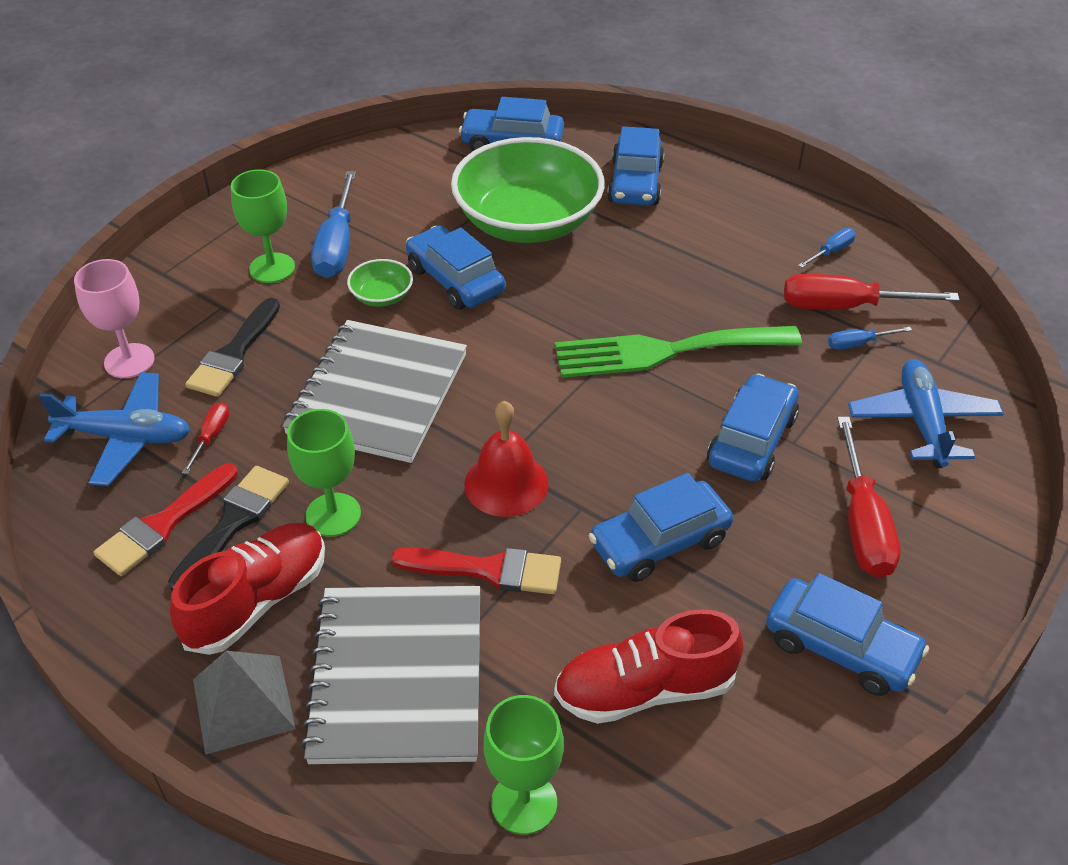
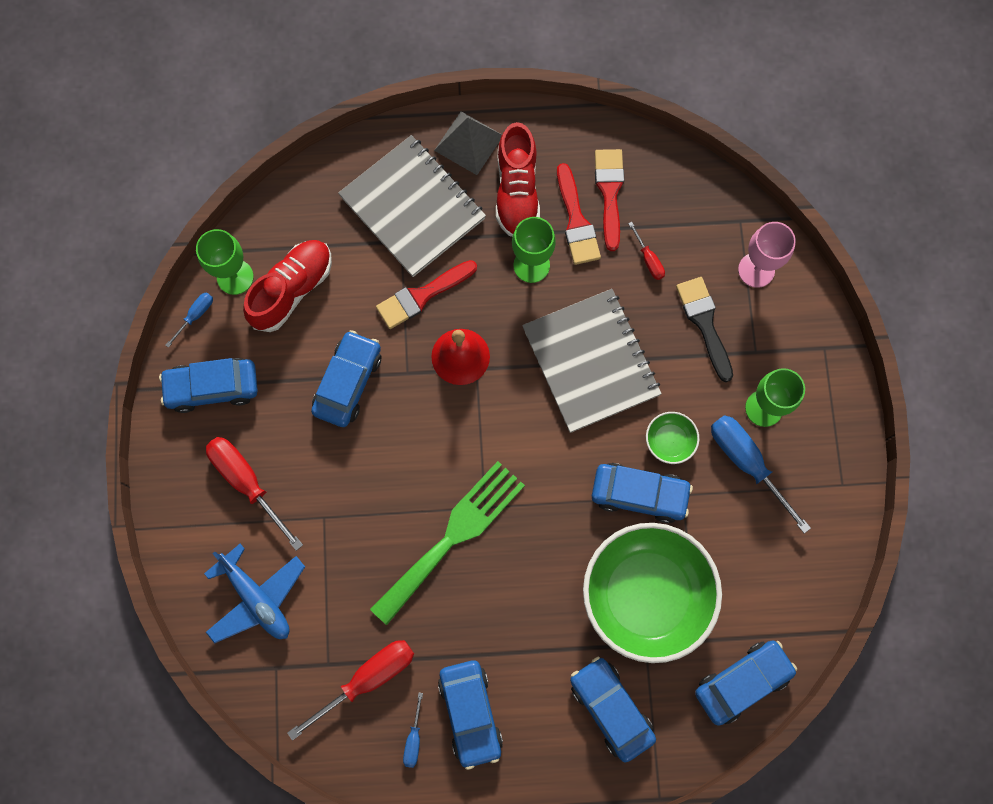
camera: 140 degrees right, 30 degrees up
(126, 437) = (692, 223): blue plane -> none
(233, 522) = (576, 221): black brush -> red brush
(524, 803) = (304, 196): green goblet -> green goblet (235, 277)
(751, 440) = (348, 499): blue car -> blue car (470, 713)
(858, 344) = (336, 644): blue screwdriver -> blue screwdriver (196, 315)

